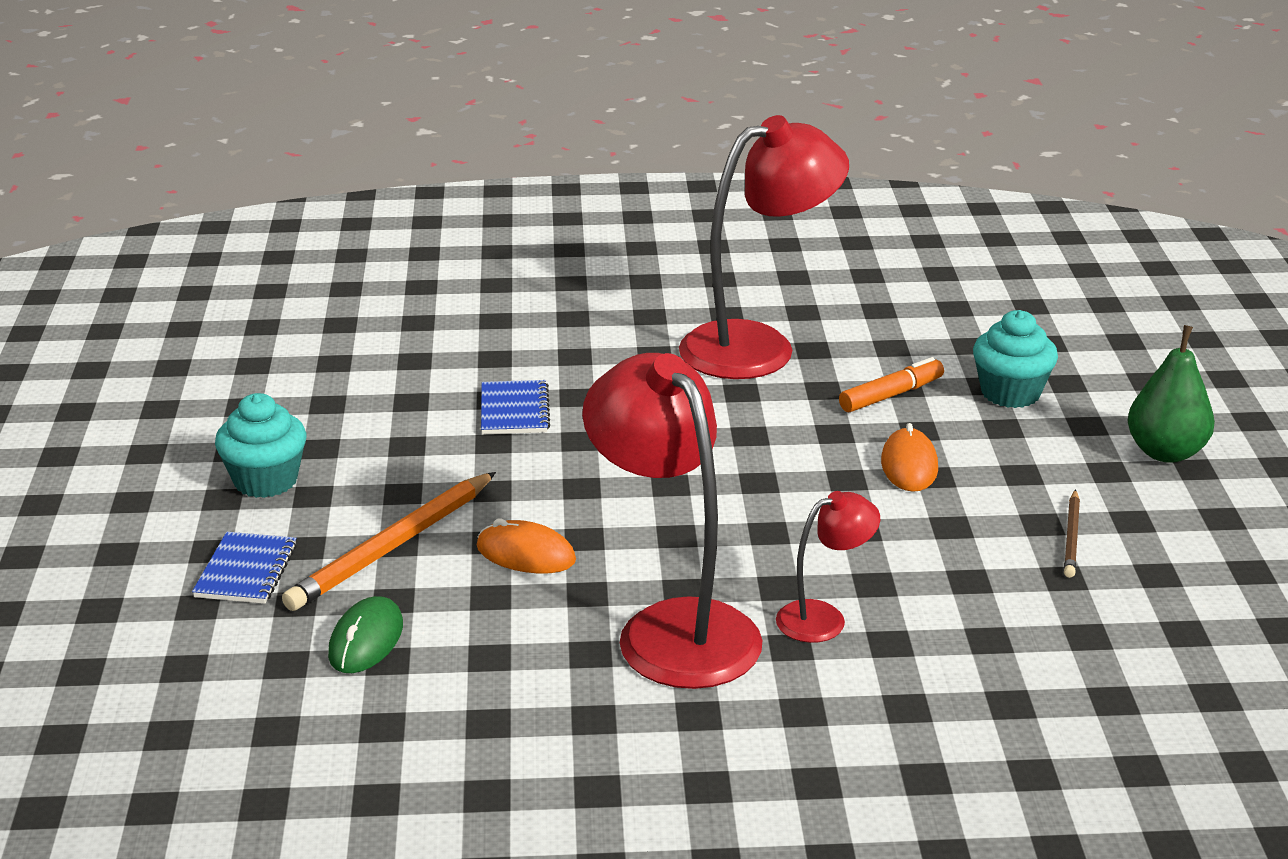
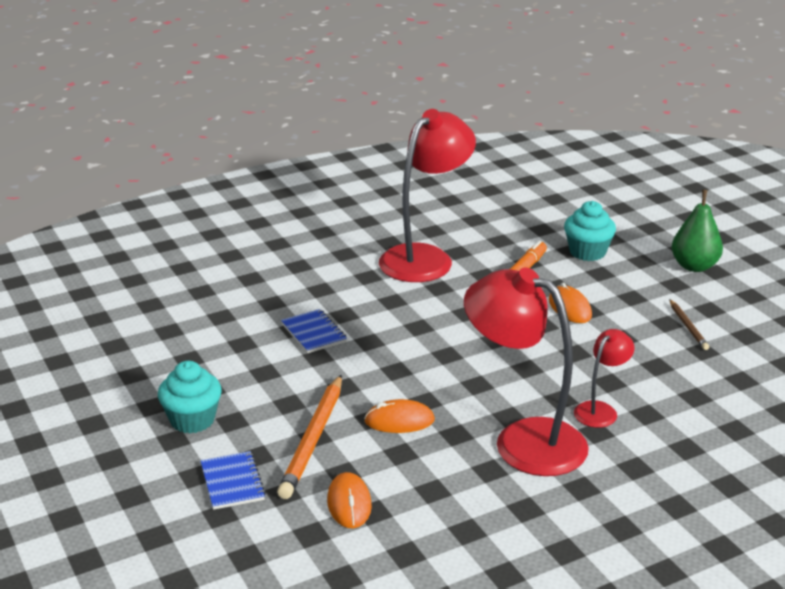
camera: 25 degrees left, 0 degrees up
(366, 640) = (349, 503): green mouse -> orange mouse

